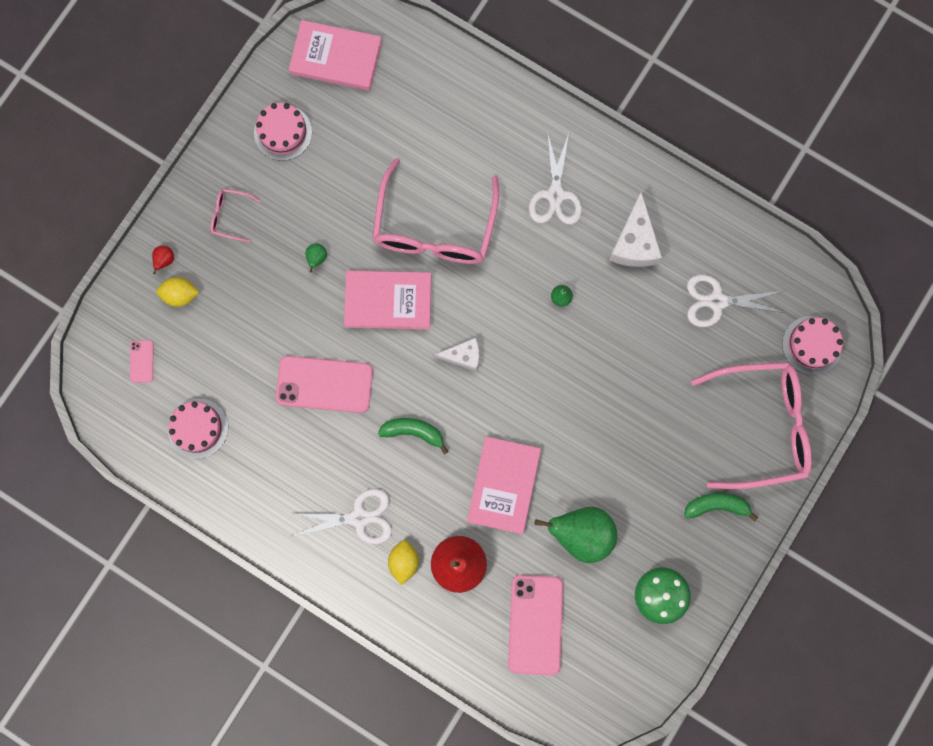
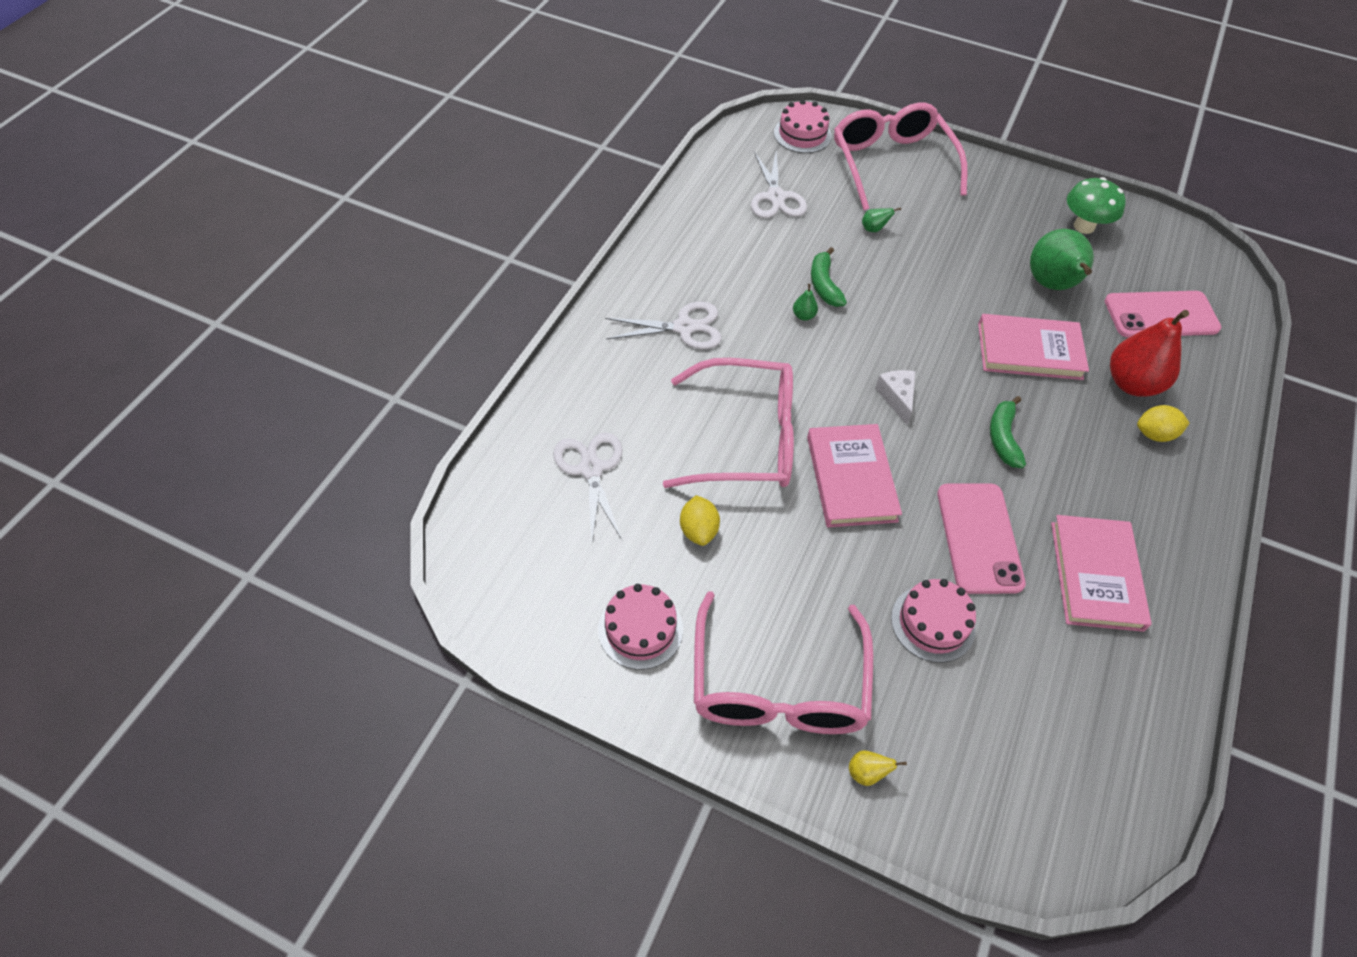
camera: 100 degrees left, 25 degrees down
(142, 361) = (1028, 784): pink phone -> none
(165, 260) = (866, 773): red pear -> yellow pear
(180, 295) = (912, 741): yellow lemon -> yellow lemon (698, 530)
(198, 428) = (1094, 688): pink cake -> pink cake (933, 623)
(230, 216) = (778, 685): pink glasses -> pink glasses, size x2.41
(317, 258) = (815, 565): green pear -> green pear (874, 229)
(336, 57) = (521, 573): pink book -> pink book (1095, 575)
(359, 518) = (1126, 483): white scissors -> white scissors (591, 469)
(634, 242) = (727, 260): white cheese -> none
(716, 506) = (980, 190): green banana -> green banana (824, 285)

